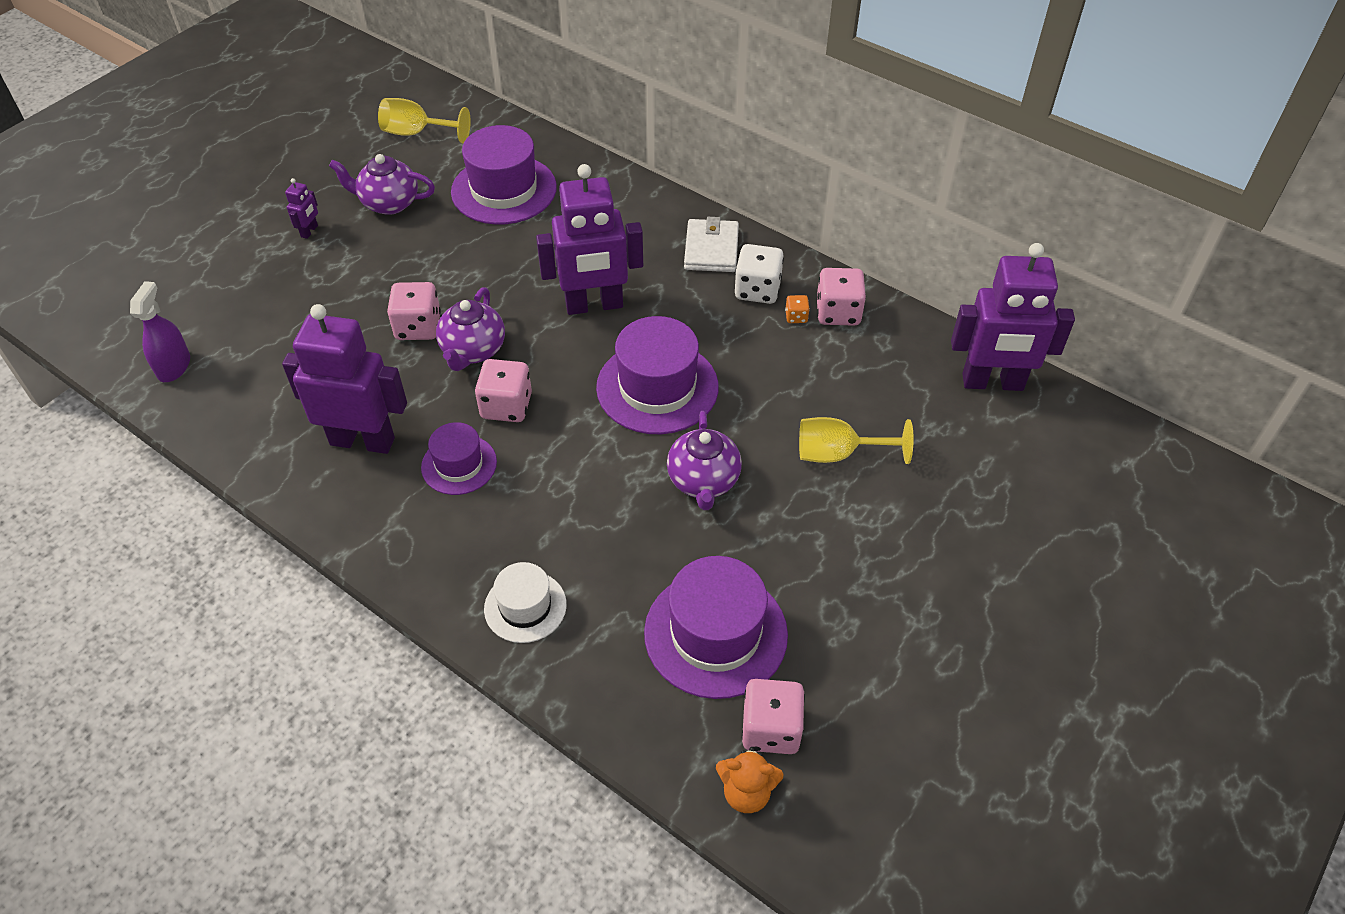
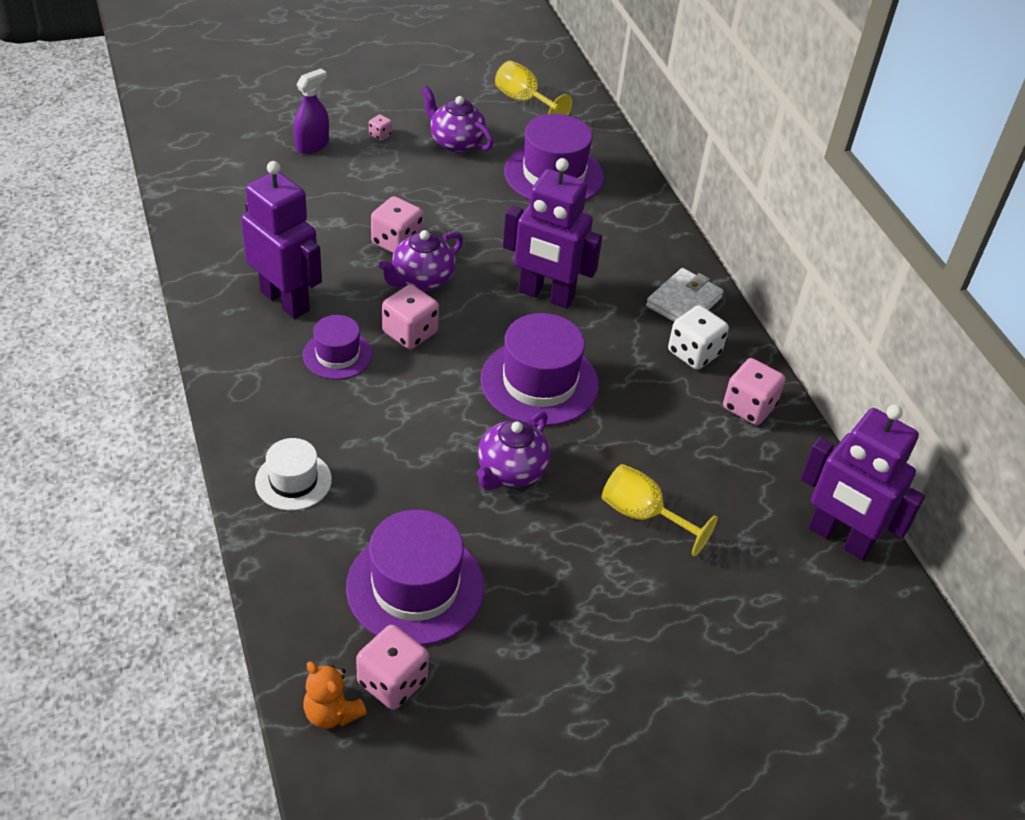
camera: 30 degrees right, 5 degrees down
(174, 366) = (205, 182): purple spray bottle -> purple spray bottle (312, 145)
(309, 231) = (380, 135): purple robot -> pink dice
(796, 317) = (708, 391): orange dice -> none

